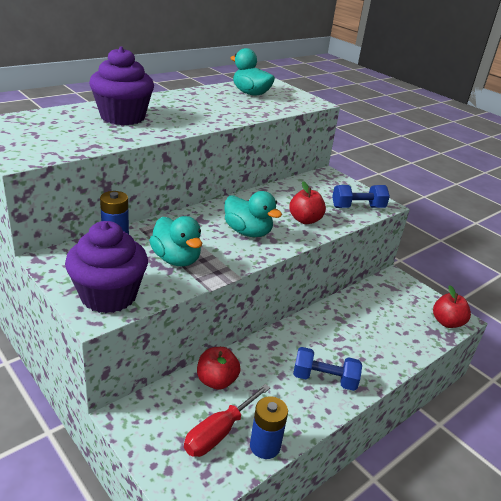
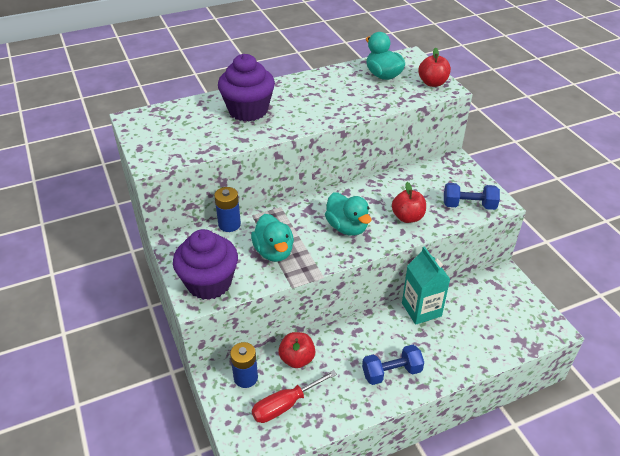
camera: 20 degrees right, 10 degrees up
(265, 446) = (318, 423): blue battery -> blue battery (246, 377)
(324, 379) = (391, 372): blue dumbbell -> blue dumbbell turned 45 degrees counterclockwise
(330, 316) = (421, 309): none -> turquoise carton
(447, 322) = (539, 332): red apple -> red apple (432, 83)

